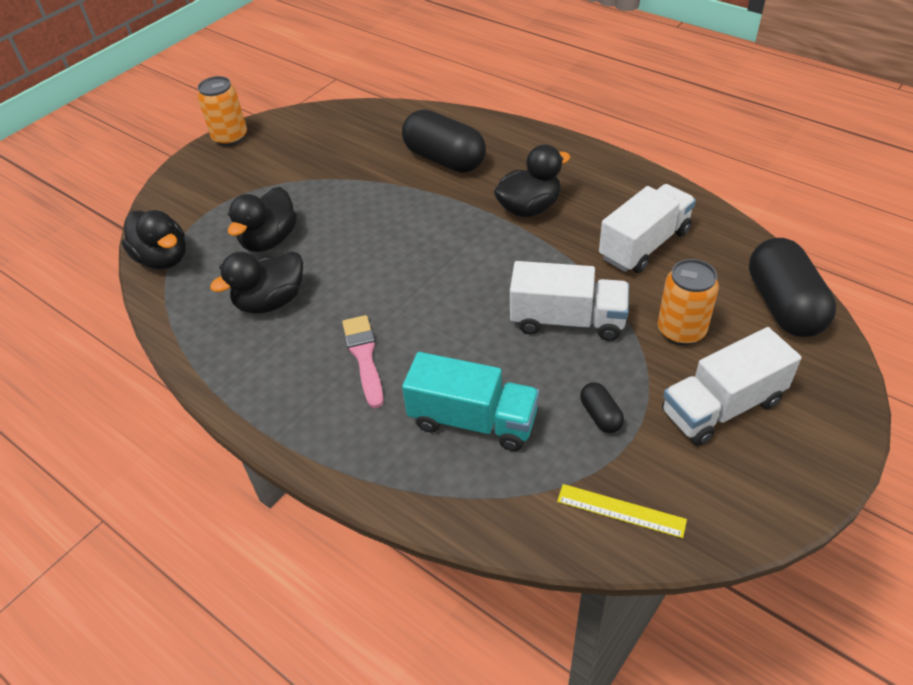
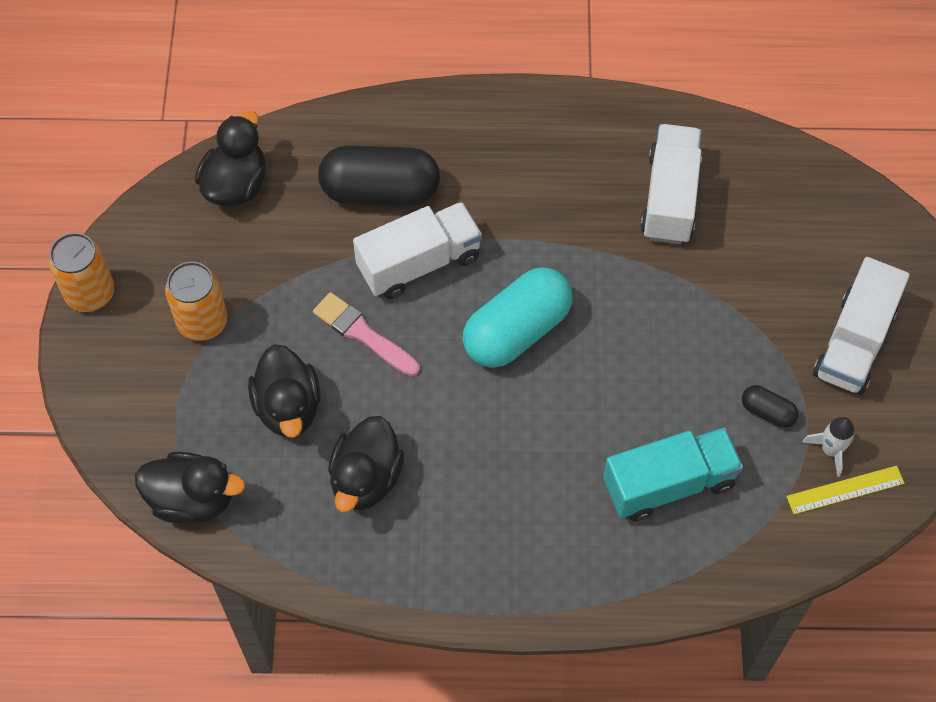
camera: 40 degrees left, 15 degrees up
(364, 357) = (517, 482): pink brush -> pink brush (363, 334)
(456, 270) = (517, 331): none -> turquoise capsule
(529, 208) = (525, 211): black duck -> black duck (236, 185)
(567, 320) = (666, 329): white truck -> white truck (419, 263)
(633, 473) = (830, 450): none -> white rocket
(681, 331) = (770, 282): orange can -> orange can (202, 322)
(783, 305) = (834, 203): black capsule -> none

